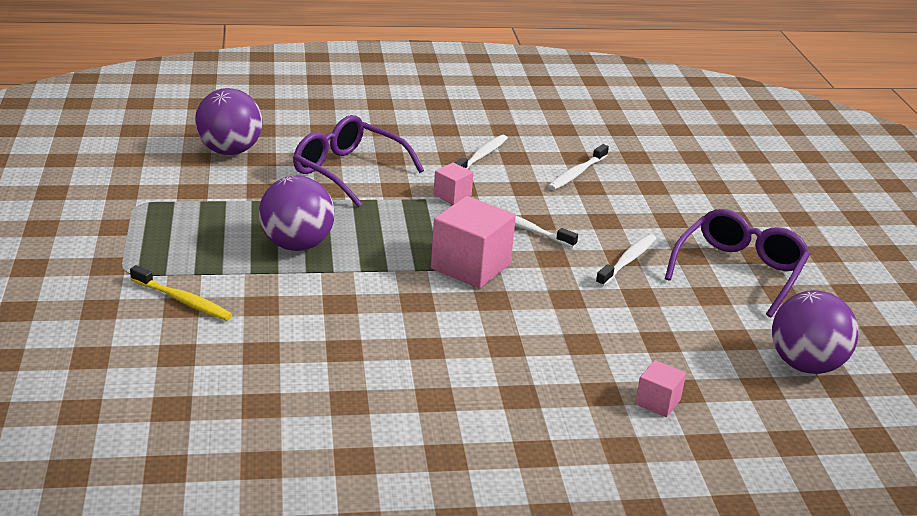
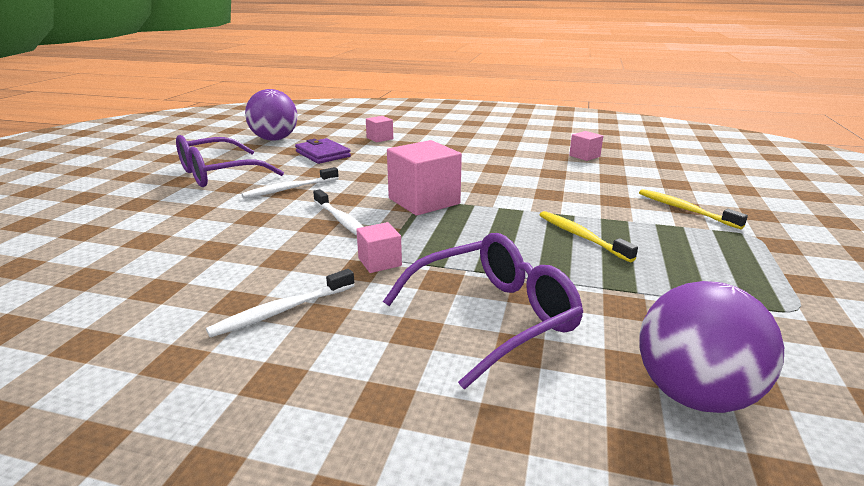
camera: 155 degrees left, 5 degrees down
(296, 245) = (581, 236): purple ball -> yellow toothbrush
(304, 408) = (584, 156): none -> pink cube
(348, 171) = (493, 316): purple glasses -> purple glasses turned 90 degrees counterclockwise
(577, 173) = (198, 266): white toothbrush -> none
(682, 336) = (323, 154): none -> purple wallet

